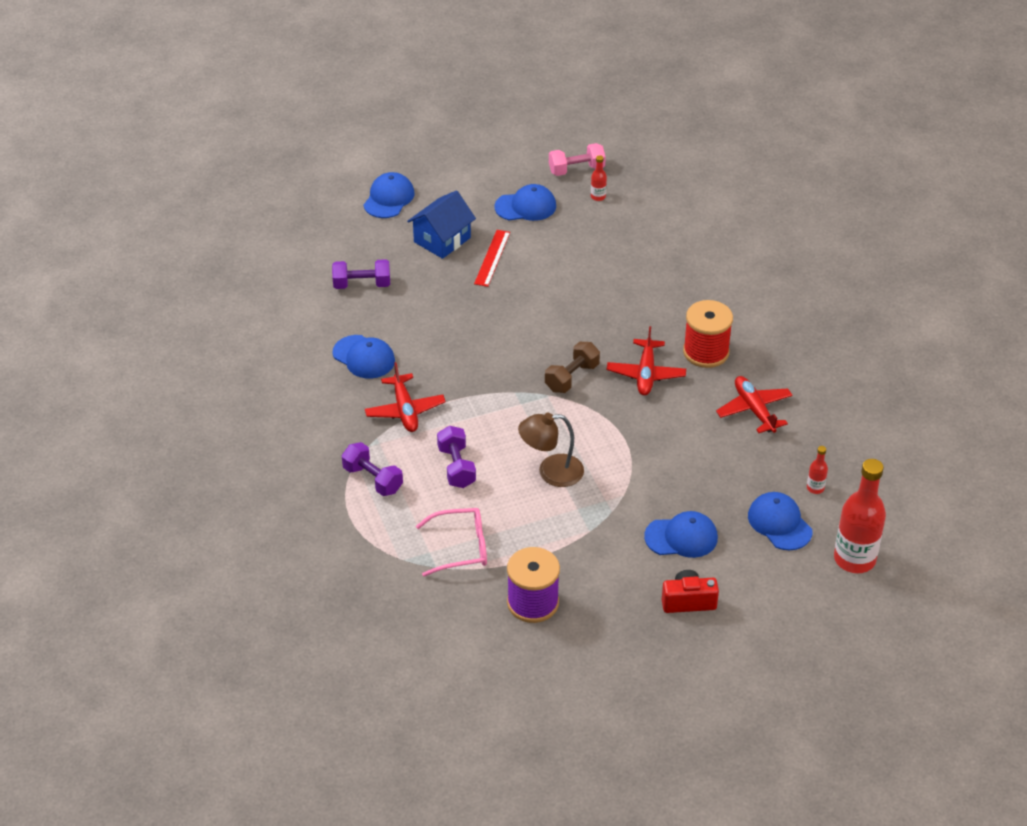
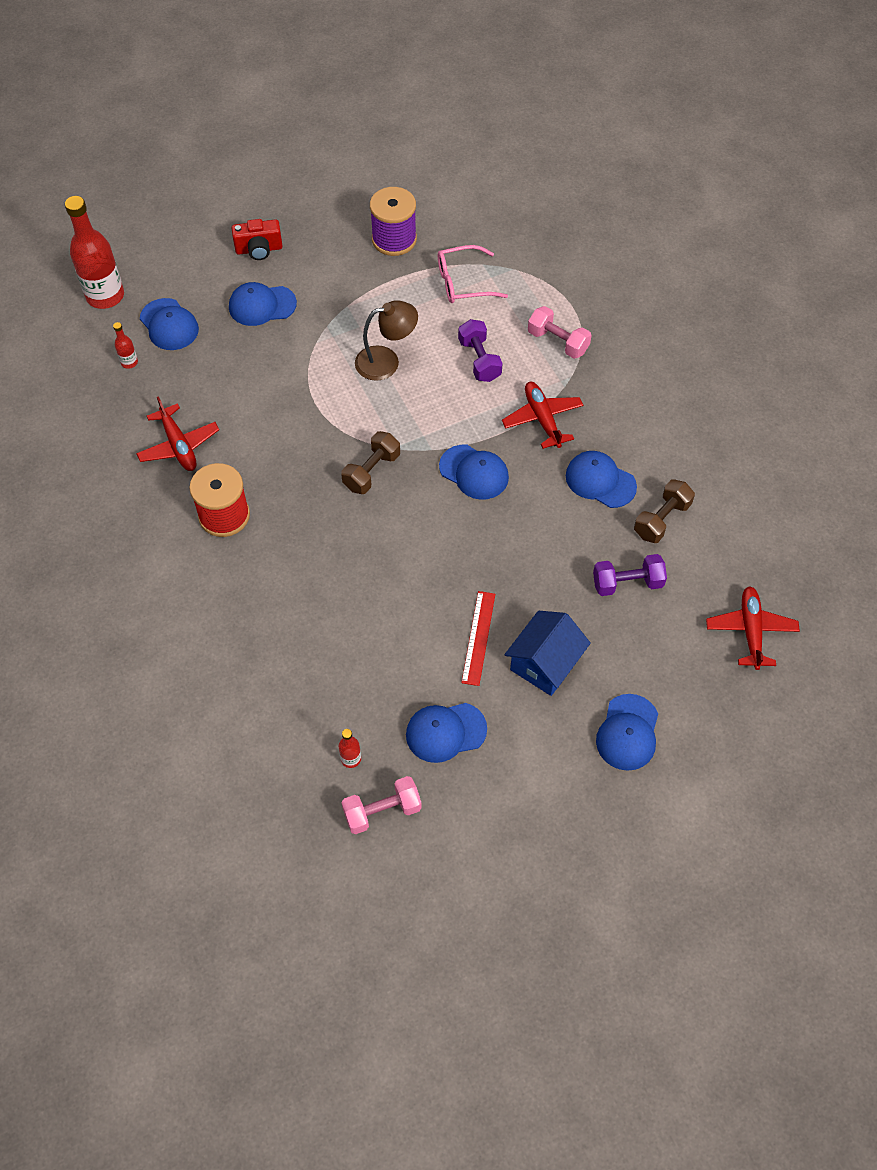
camera: 175 degrees right, 15 degrees up
(318, 325) = (661, 520): none -> brown dumbbell
(373, 479) = (558, 342): purple dumbbell -> pink dumbbell
(477, 371) = (474, 472): none -> blue cap
(646, 374) = (291, 482): red plane -> red plane (750, 631)

